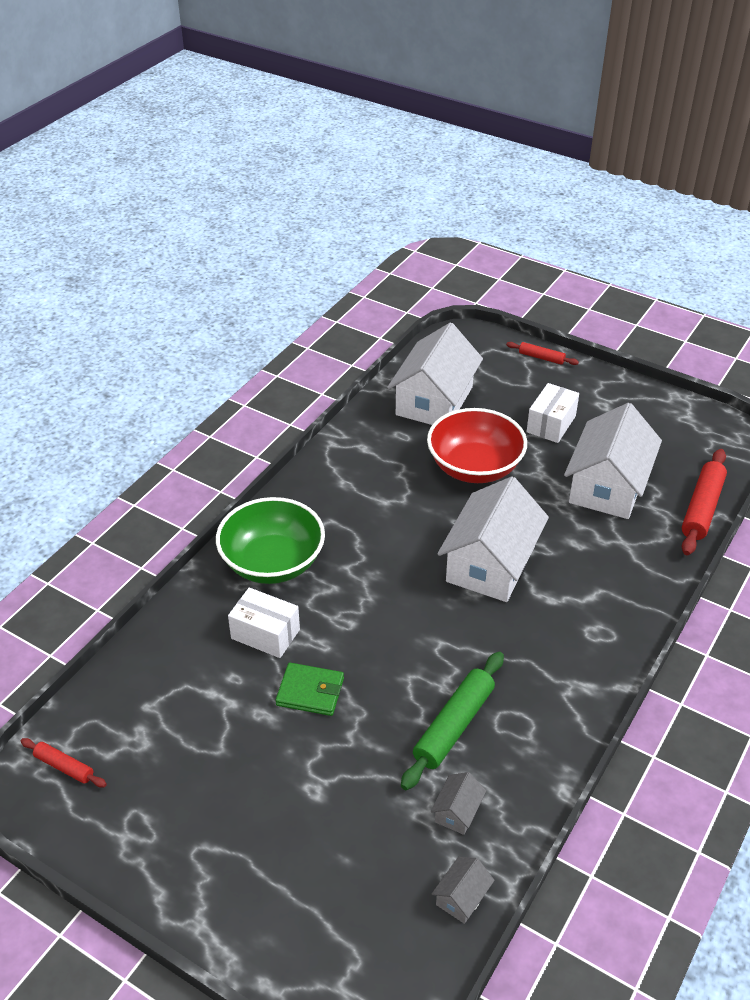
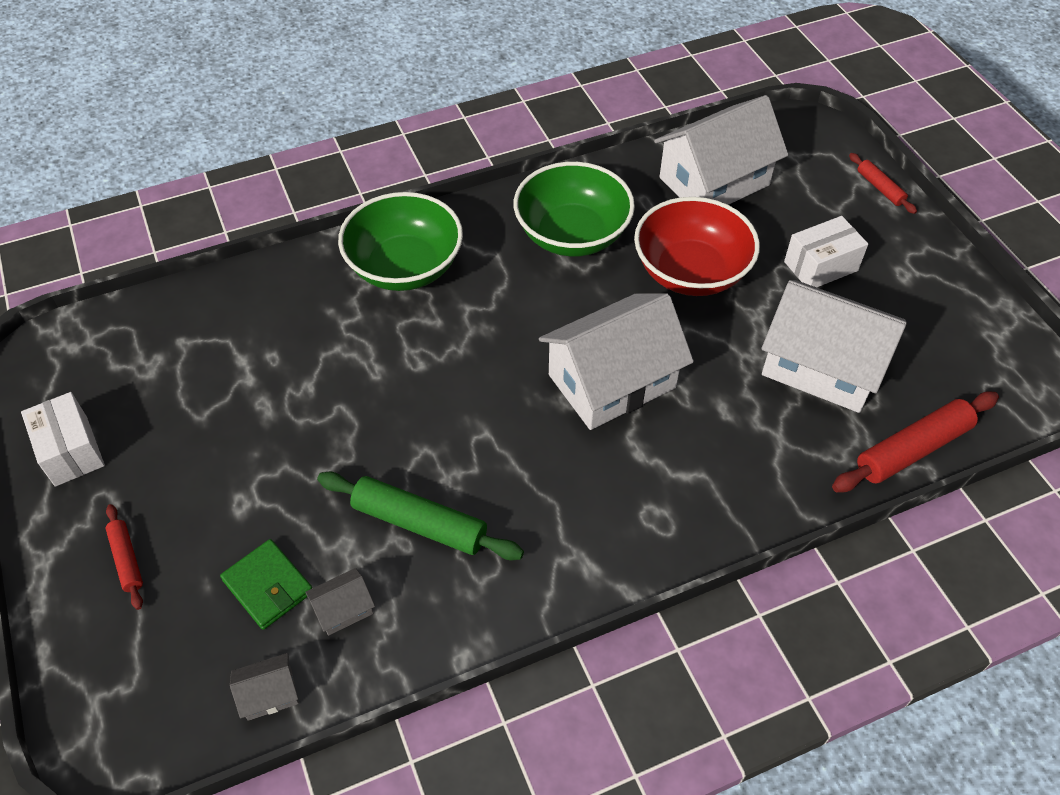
camera: 35 degrees right, 10 degrees up
(64, 767) = (73, 355): red rolling pin -> red rolling pin (127, 559)
(265, 634) = (336, 331): white box -> white box (71, 451)
(310, 692) = (323, 409): green wallet -> green wallet (268, 586)
(372, 481) = (572, 235): none -> green bowl
(454, 726) = (420, 523): green rolling pin -> green rolling pin turned 45 degrees clockwise
(608, 486) = (822, 366): white house -> white house turned 60 degrees clockwise

